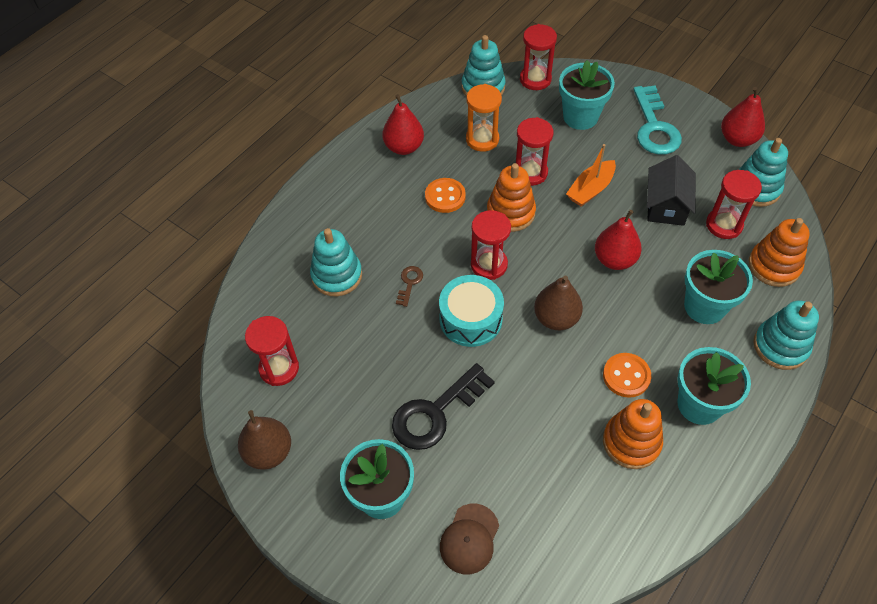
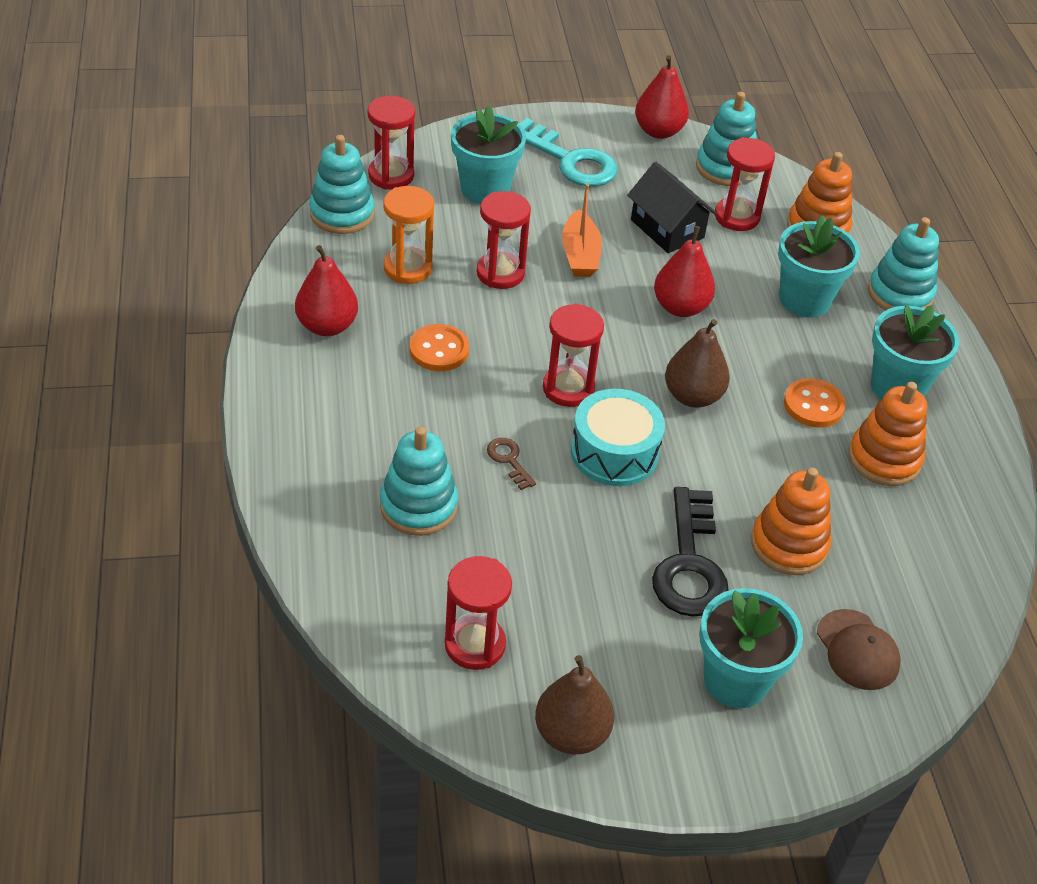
camera: 50 degrees left, 10 degrees down
(510, 213) = (528, 324): orange stacking toy -> orange stacking toy (789, 545)

